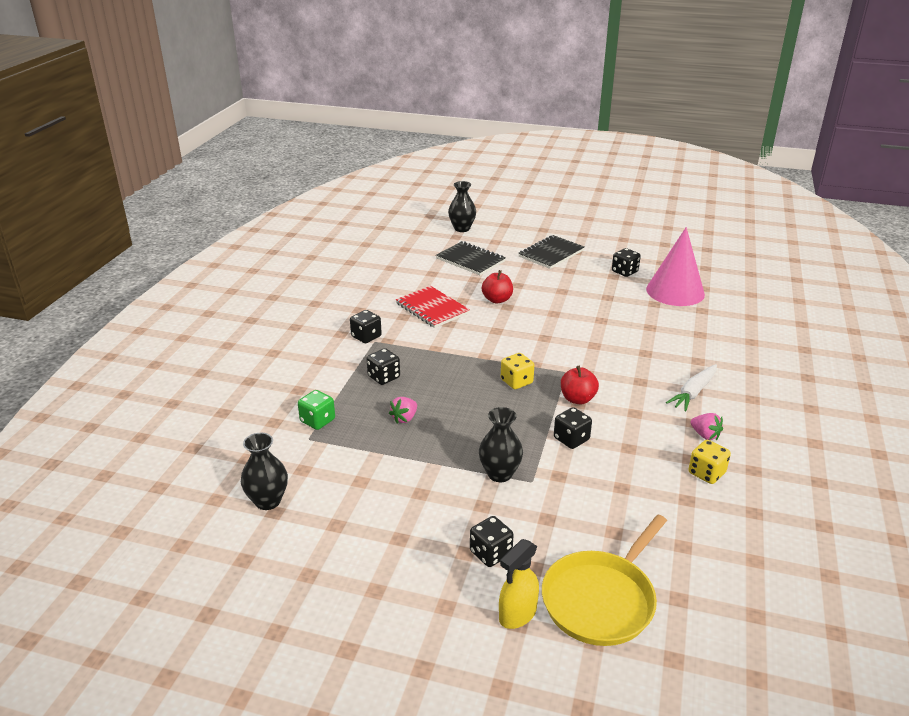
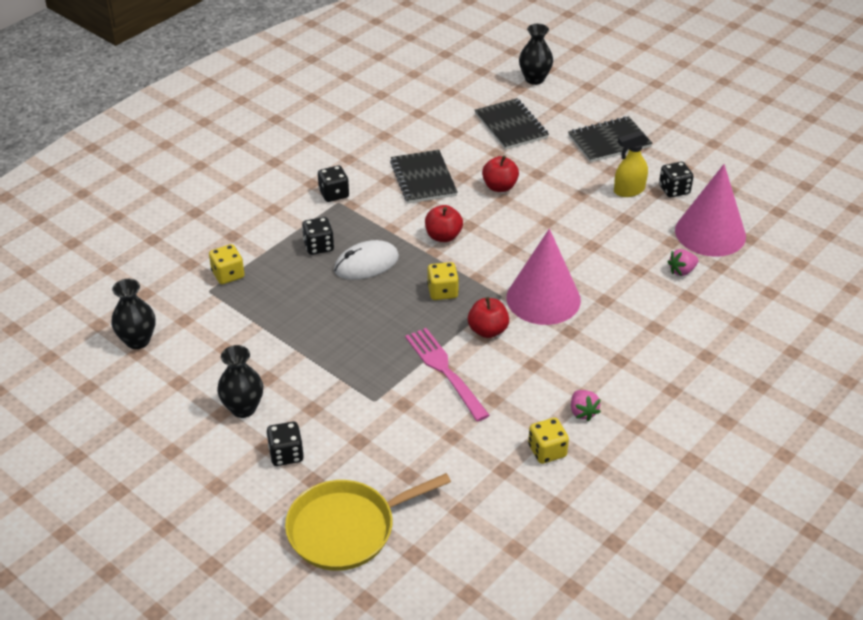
camera: 25 degrees right, 10 degrees up
(317, 421) = (228, 275): green dice -> yellow dice
(404, 418) = (306, 297): pink strawberry -> pink strawberry (682, 271)
(432, 308) = (423, 178): red notebook -> black notebook
(436, 379) = (366, 264): none -> white mouse
(482, 343) = (443, 236): none -> red apple
(499, 474) = (350, 383): black vase -> black vase (243, 408)
(517, 614) = (268, 514): yellow spray bottle -> yellow spray bottle (628, 190)
(571, 439) = (445, 371): black dice -> pink fork
(599, 364) = (543, 298): none -> pink cone
(693, 392) = (615, 362): white carrot -> none

